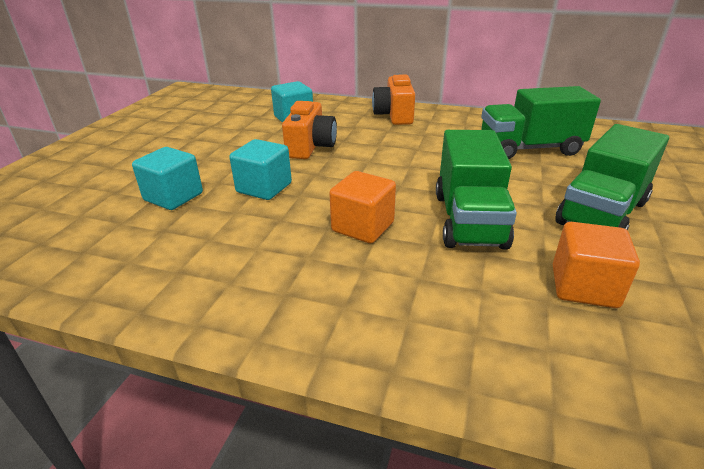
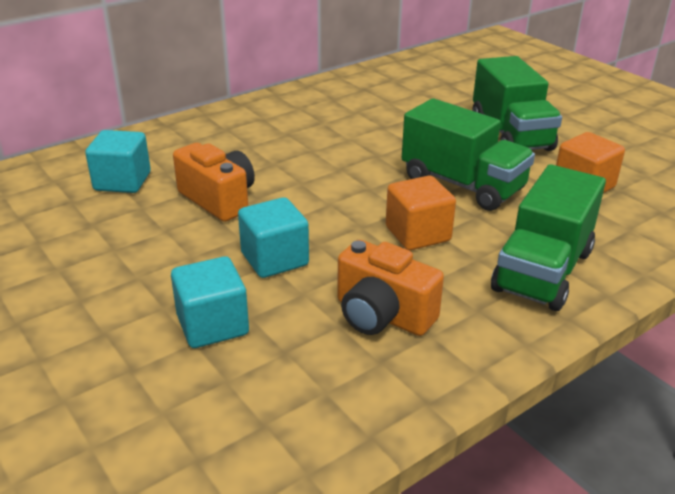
camera: 55 degrees left, 0 degrees up
(394, 115) = (220, 128): orange camera -> orange camera (382, 315)
(529, 149) = (386, 107): green truck -> green truck (542, 271)

